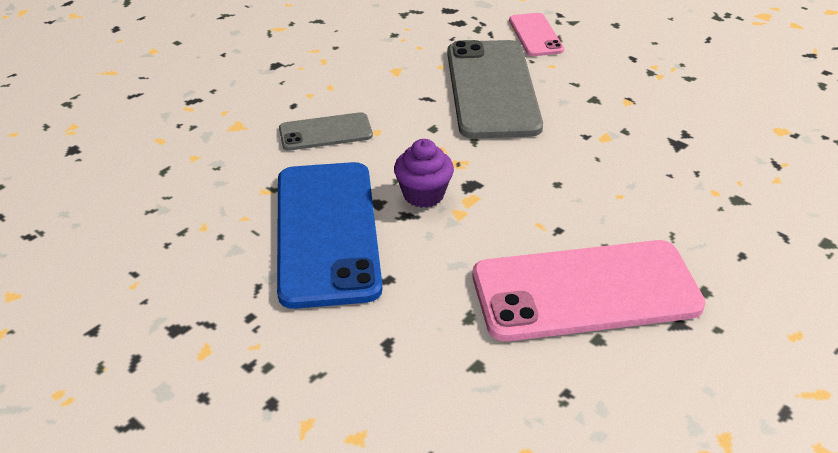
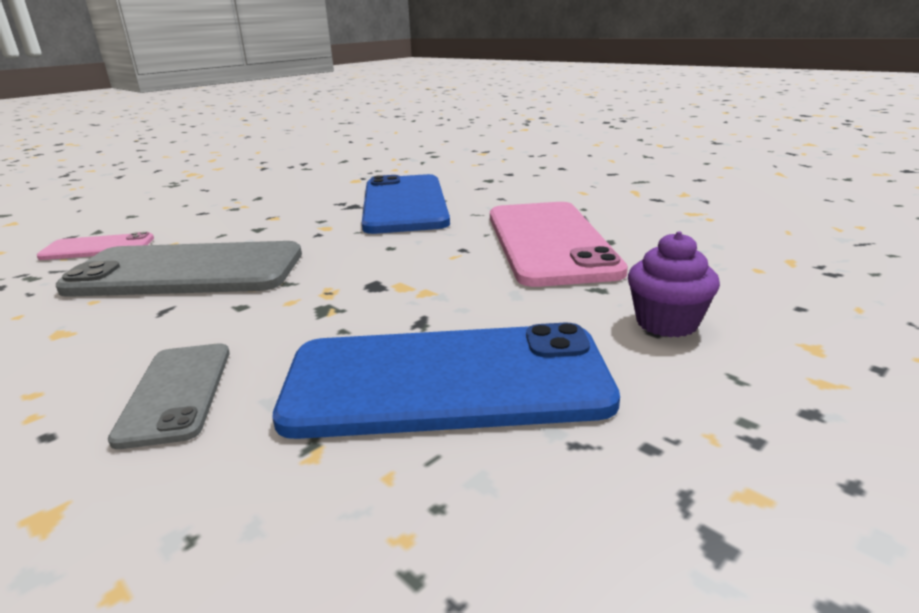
camera: 85 degrees left, 15 degrees down
(423, 194) = (382, 312): purple cupcake -> purple cupcake (666, 323)
(693, 179) = (404, 204): none -> blue phone

